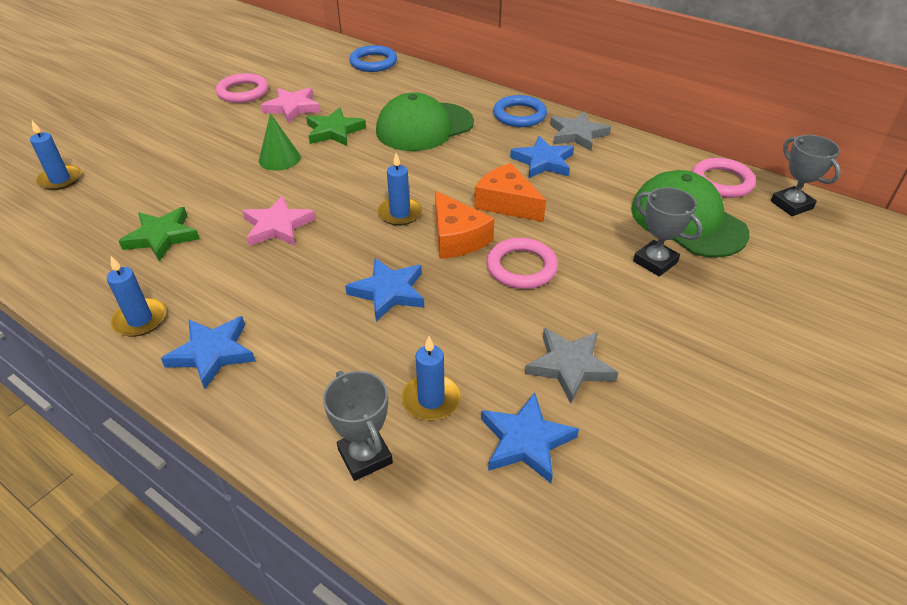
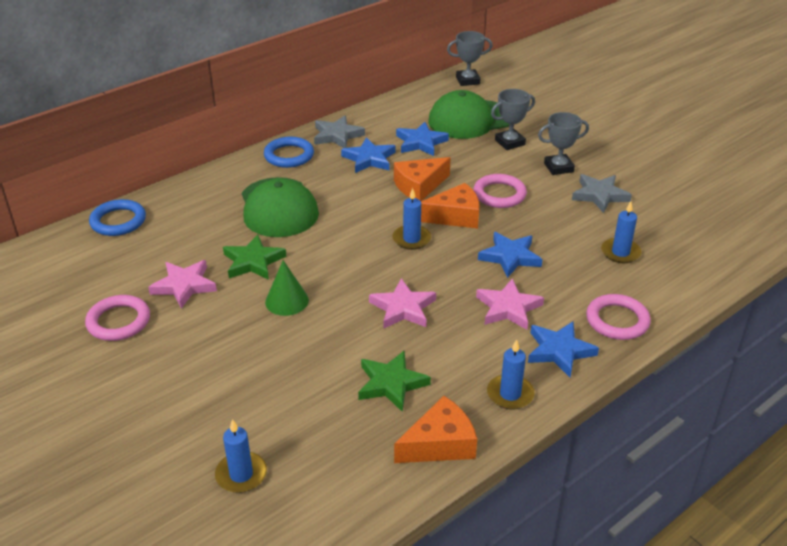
camera: 75 degrees left, 5 degrees down
(74, 279) = (440, 444): none -> orange cheese
(288, 302) = (508, 308): none -> pink star
(365, 456) = (664, 285): grey trophy -> grey trophy (558, 167)
(526, 441) = (657, 223): blue star -> blue star (421, 142)
(721, 182) = (431, 96): pink ring -> pink ring (617, 320)

